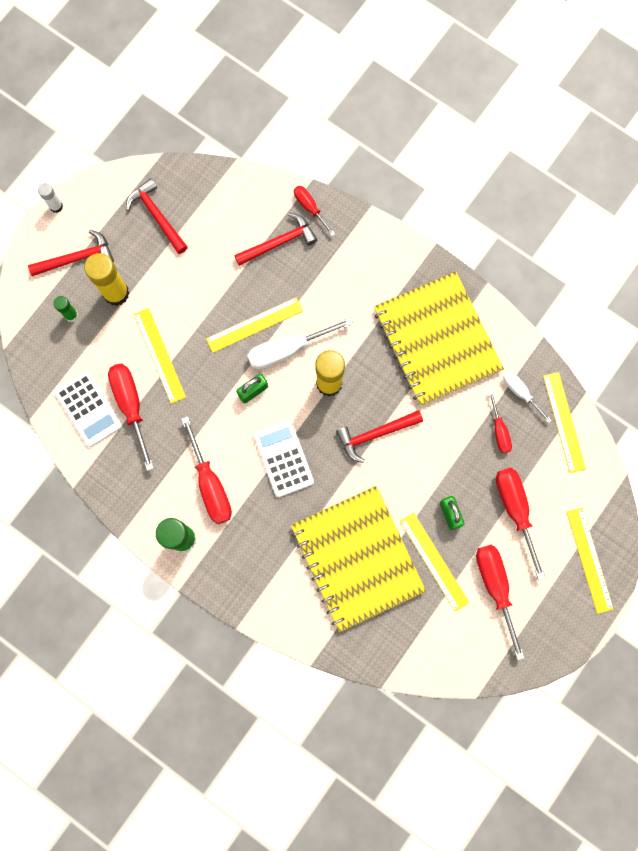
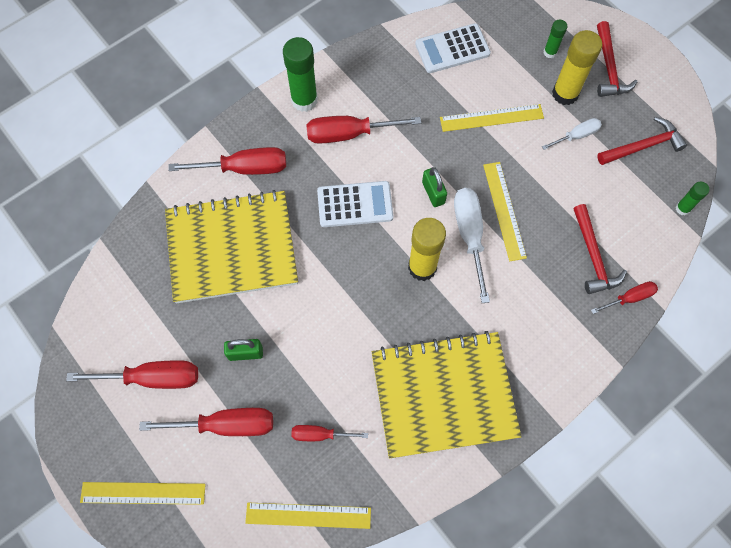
camera: 105 degrees right, 10 degrees down
(56, 206) = (668, 60): white glue stick -> none
(131, 406) = (446, 84): red screwdriver -> red screwdriver (244, 168)
(213, 176) = (682, 208): none -> green glue stick
(375, 434) = (354, 299): red hammer -> none
(434, 561) = (202, 322): yellow ruler -> none
(520, 393) = (357, 473): white screwdriver -> white screwdriver (576, 136)

